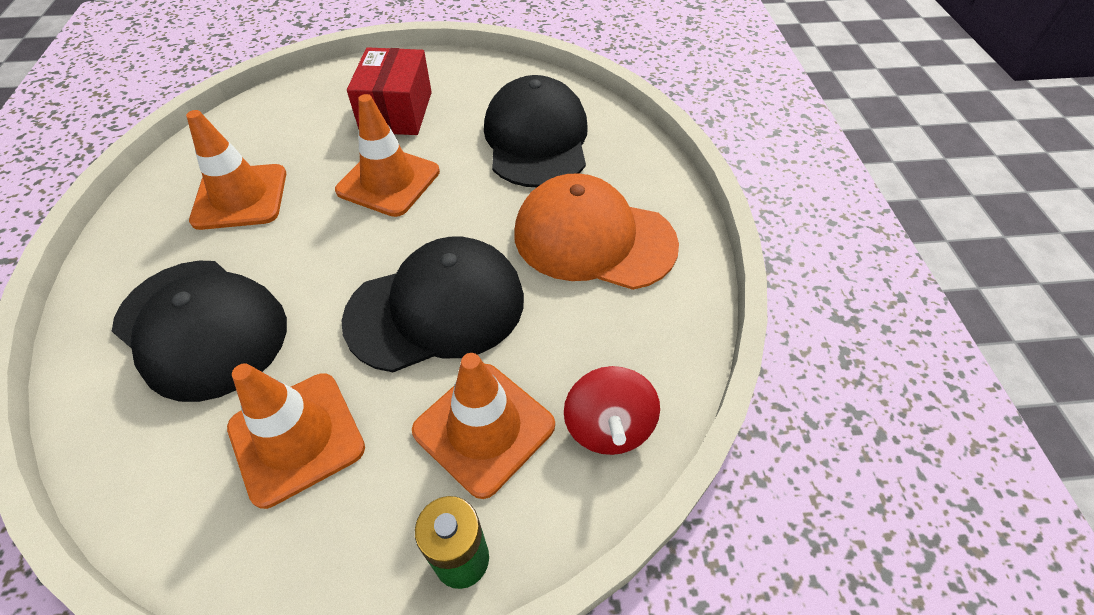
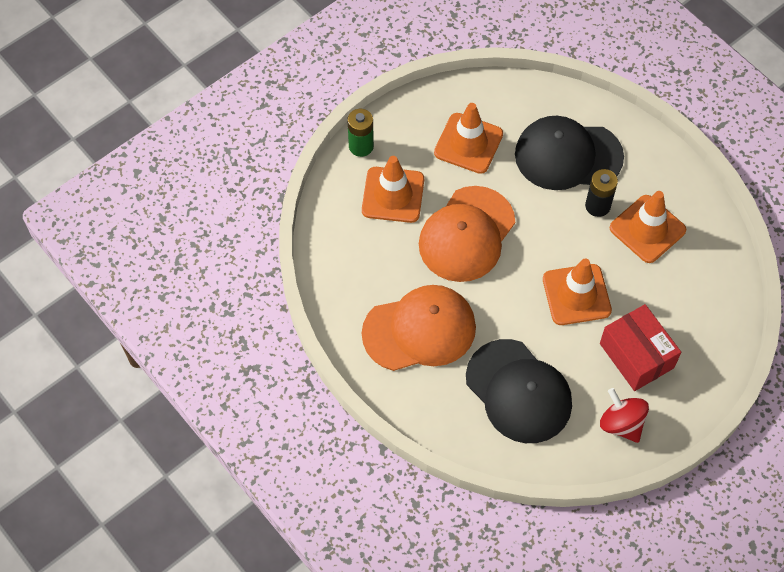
camera: 145 degrees right, 10 degrees up
(253, 248) = (597, 206): none -> black battery
(436, 308) = (467, 234): black cap -> orange cap
(608, 427) = (339, 228): red spinning top -> red spinning top (621, 423)

